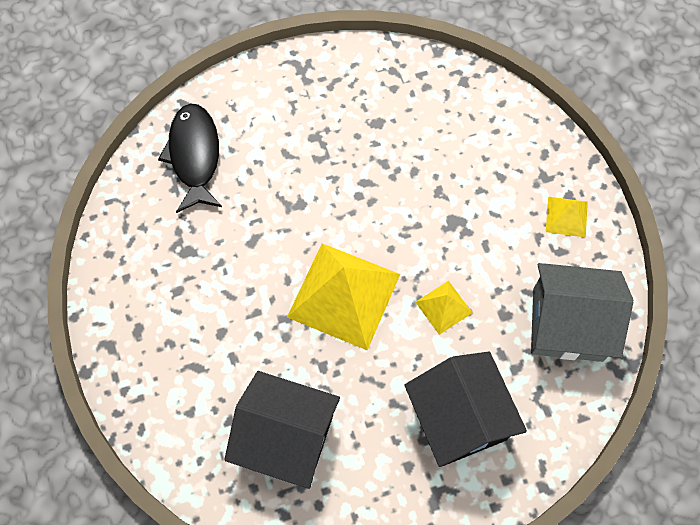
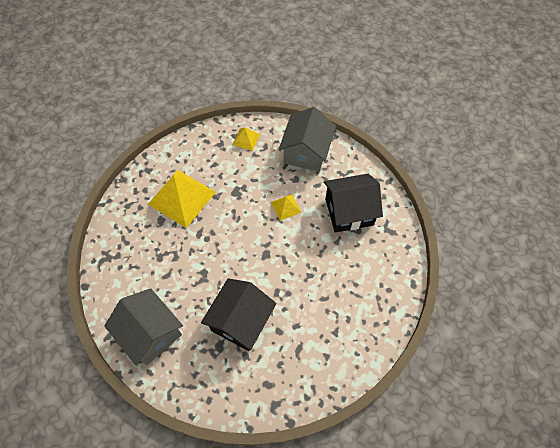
camera: 80 degrees left, 5 degrees down
(195, 155) = (151, 333): black fish -> grey house
(286, 438) = (349, 302): black house -> black house (241, 321)
(343, 295) = (268, 257): yellow pyramid -> yellow pyramid (182, 198)

